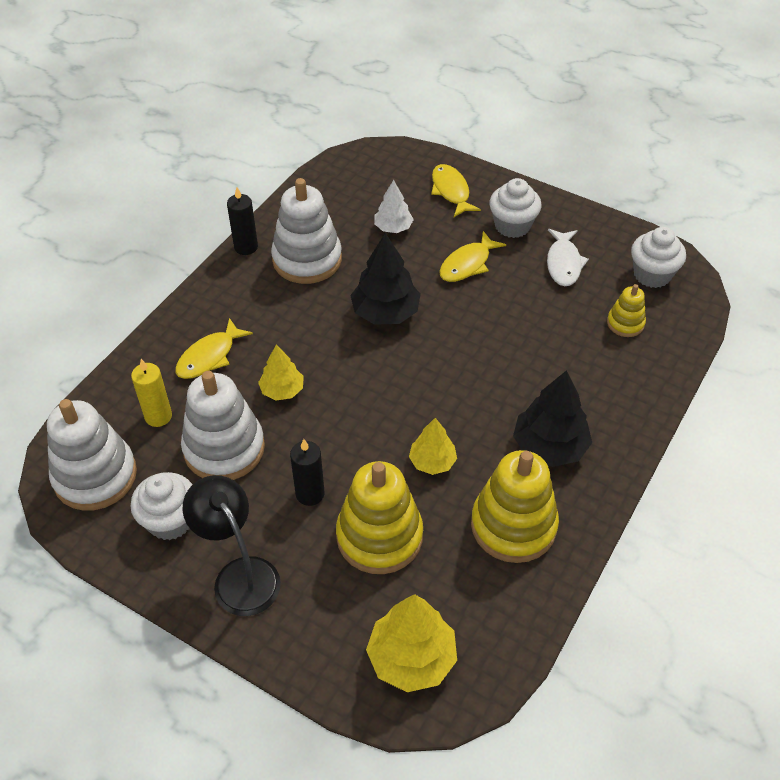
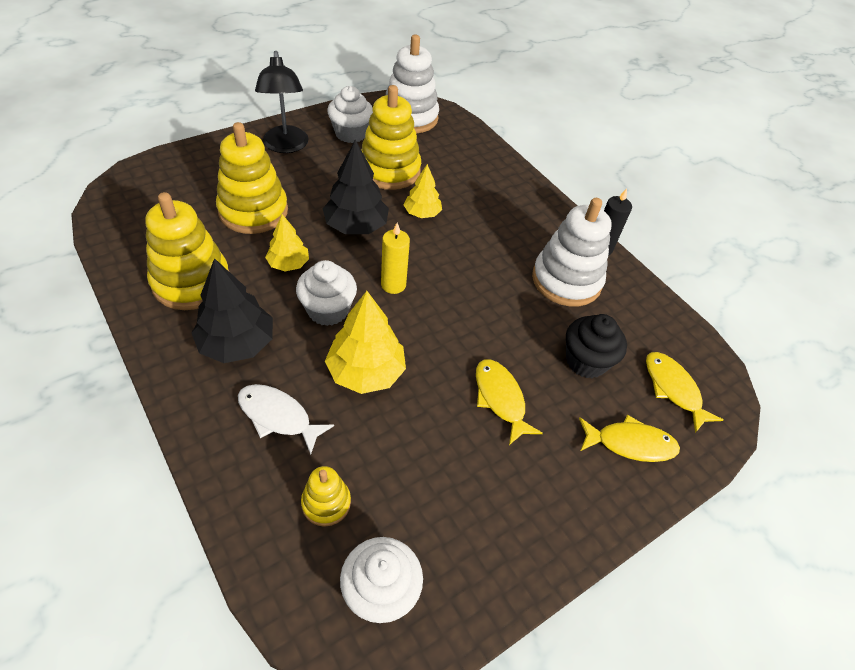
camera: 110 degrees right, 0 degrees up
(158, 416) = (440, 152): yellow candle -> yellow candle (393, 285)
(209, 356) = (481, 190): yellow fish -> yellow fish (673, 389)
(224, 448) = (389, 170): white stacking toy -> yellow stacking toy
(240, 575) = (286, 146): black lamp -> black lamp turned 90 degrees clockwise
(310, 494) = (318, 193): black candle -> none
(385, 312) = (468, 305): black tree -> black tree (356, 226)
(393, 227) = (586, 361): white tree -> black cupcake
(411, 658) = (156, 190): yellow tree -> yellow tree (366, 372)
(512, 226) = (543, 476): white cupcake -> white cupcake (328, 310)
(563, 263) = (454, 495): white fish -> white fish (278, 416)

